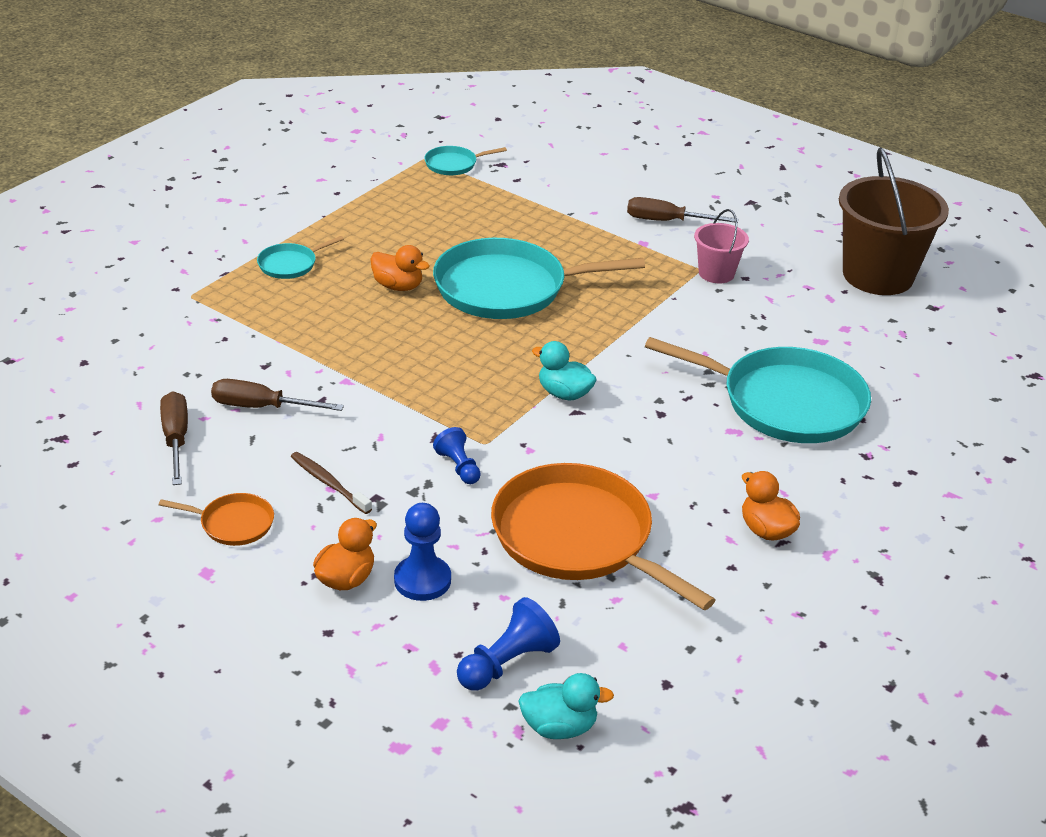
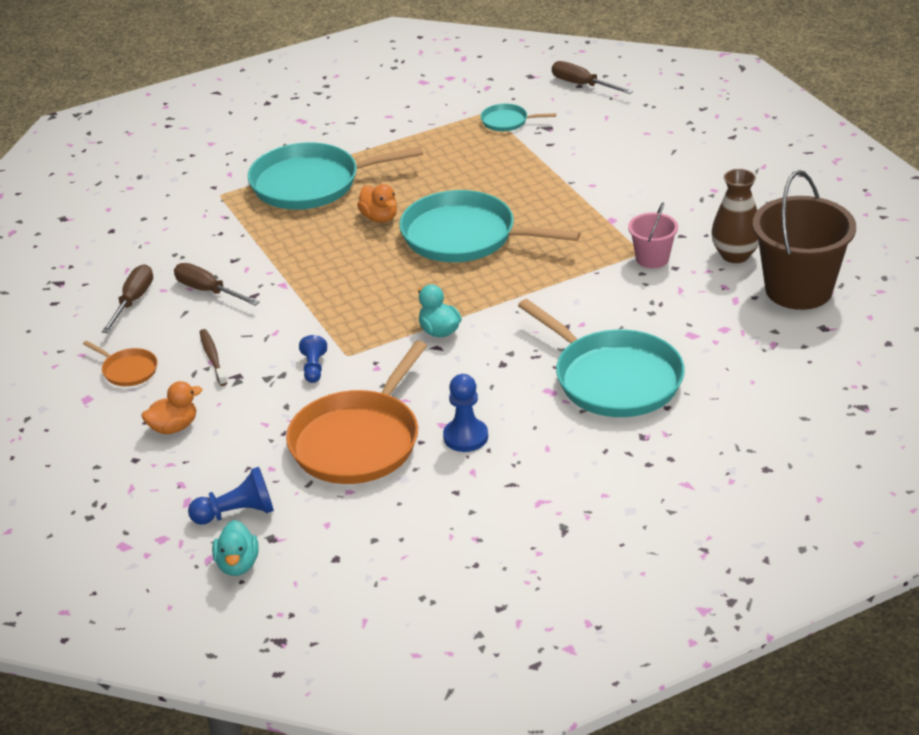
camera: 30 degrees right, 0 degrees up
(290, 264) = (311, 184): turquoise pan -> turquoise pan, size x2.23
(422, 580) = (224, 442): blue pawn -> blue pawn (465, 437)
(559, 727) = (237, 565): turquoise duck -> turquoise duck turned 60 degrees clockwise
(578, 538) = (358, 441): orange pan -> orange pan turned 135 degrees counterclockwise
(667, 221) = (649, 205): brown screwdriver -> brown screwdriver (582, 85)
(766, 530) = (507, 472): orange duck -> none
(791, 254) = (735, 255): none -> brown vase

